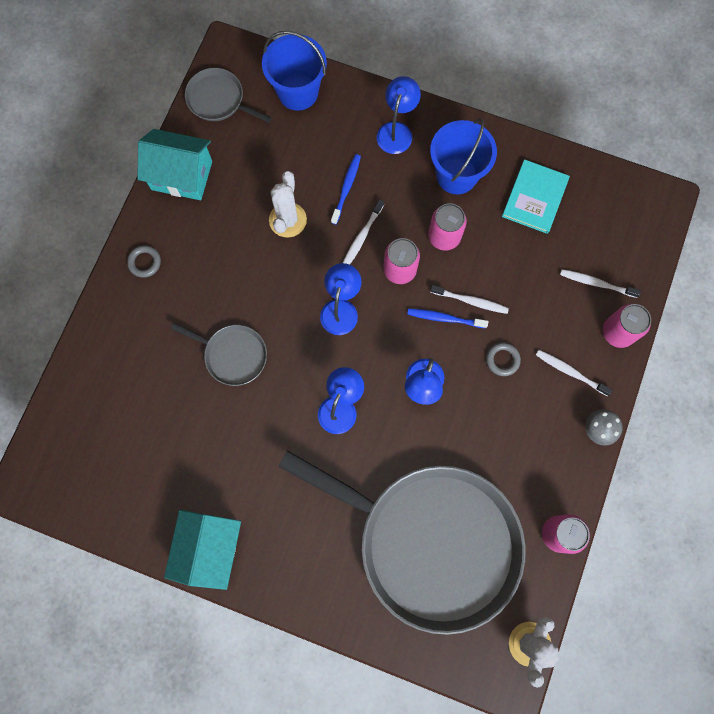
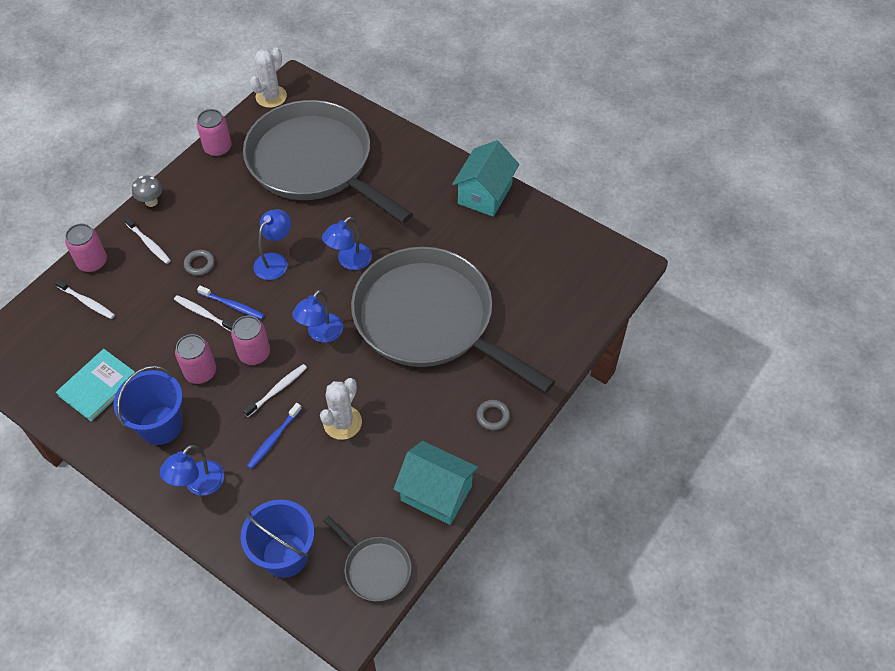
camera: 165 degrees left, 20 degrees down
(232, 355) = (430, 320): grey pan -> grey pan, size x2.43

